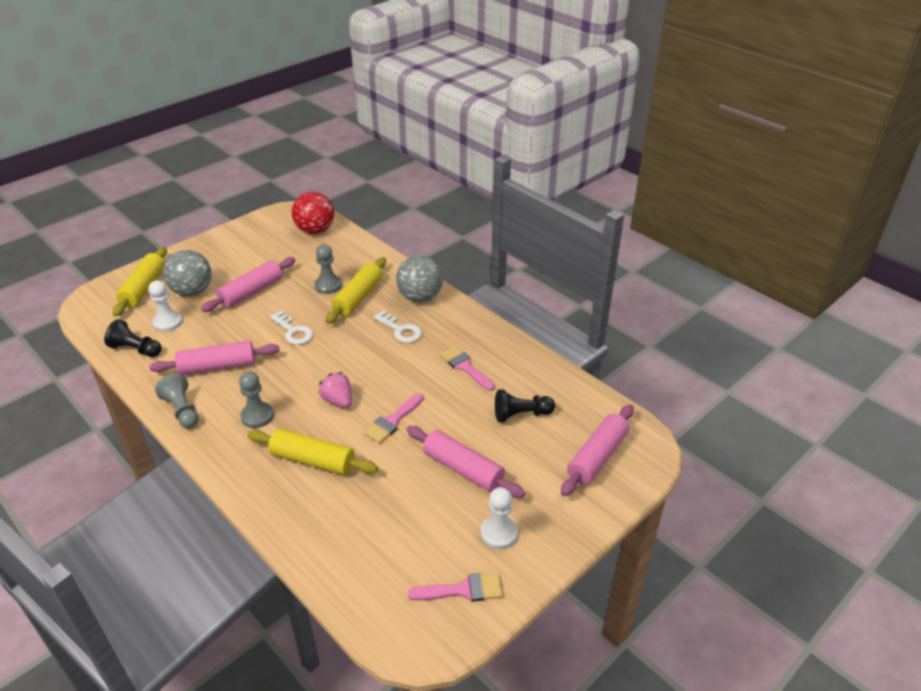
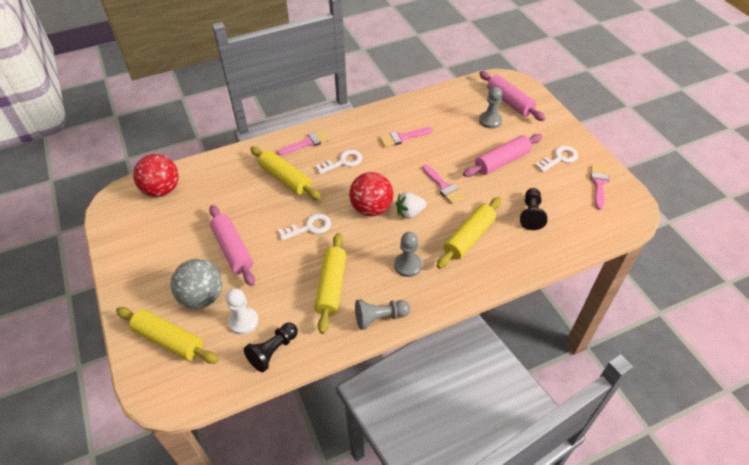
camera: 70 degrees left, 10 degrees up
(218, 366) = (331, 286): pink rolling pin -> yellow rolling pin
(328, 285) = (257, 195): grey pawn -> grey pawn (490, 121)
(335, 369) = (371, 208): none -> red ball
(338, 400) = (409, 213): pink strawberry -> white strawberry
(420, 297) = (307, 143): grey ball -> pink brush
(499, 533) = (559, 158): white pawn -> white key
(521, 414) = (461, 123): black pawn -> black pawn (531, 214)

